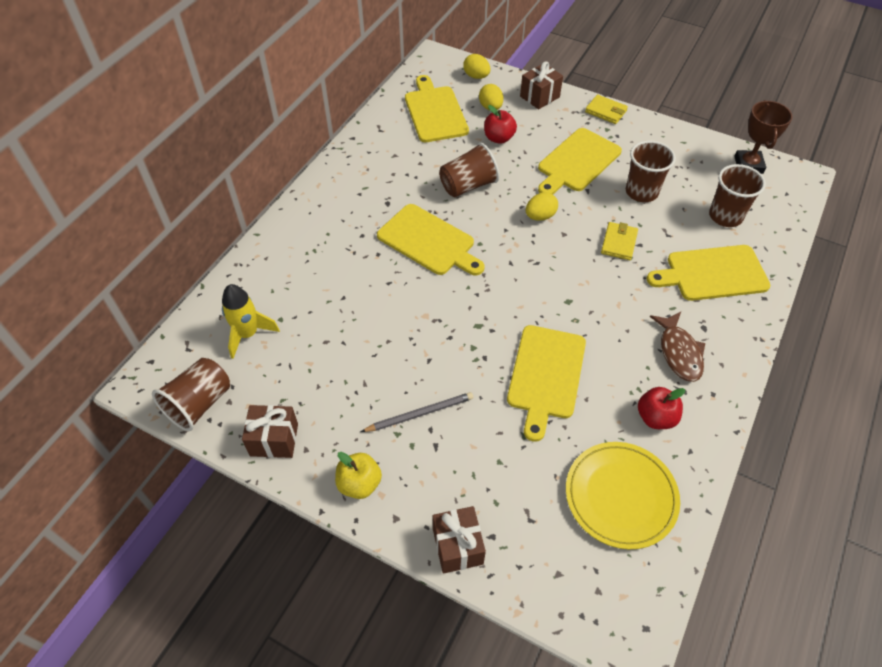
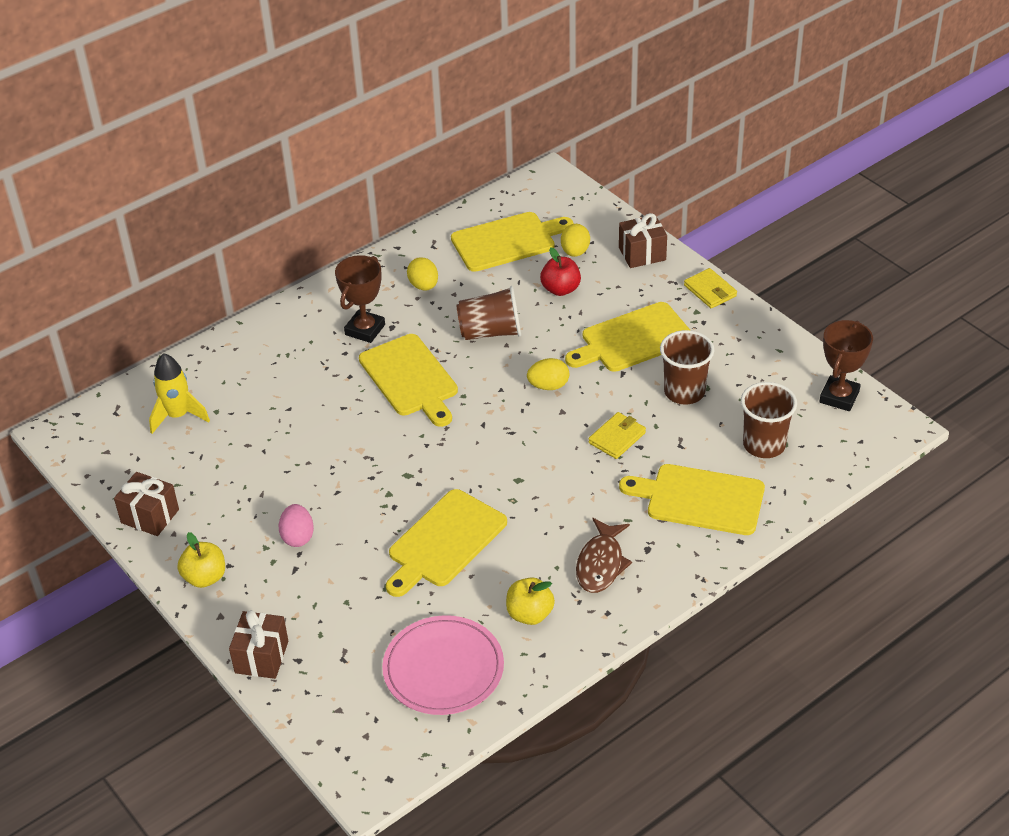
camera: 25 degrees right, 10 degrees down
(199, 404) = (100, 464): brown cup -> none
(367, 211) = (365, 330): none -> brown trophy
(420, 414) = (298, 537): grey pencil -> pink egg
(435, 112) = (507, 241): yellow cutting board -> yellow cutting board turned 60 degrees clockwise
(476, 76) = (583, 211): yellow egg -> yellow egg (423, 286)
(621, 496) = (443, 669): yellow plate -> pink plate
(655, 417) = (530, 614): red apple -> yellow apple

